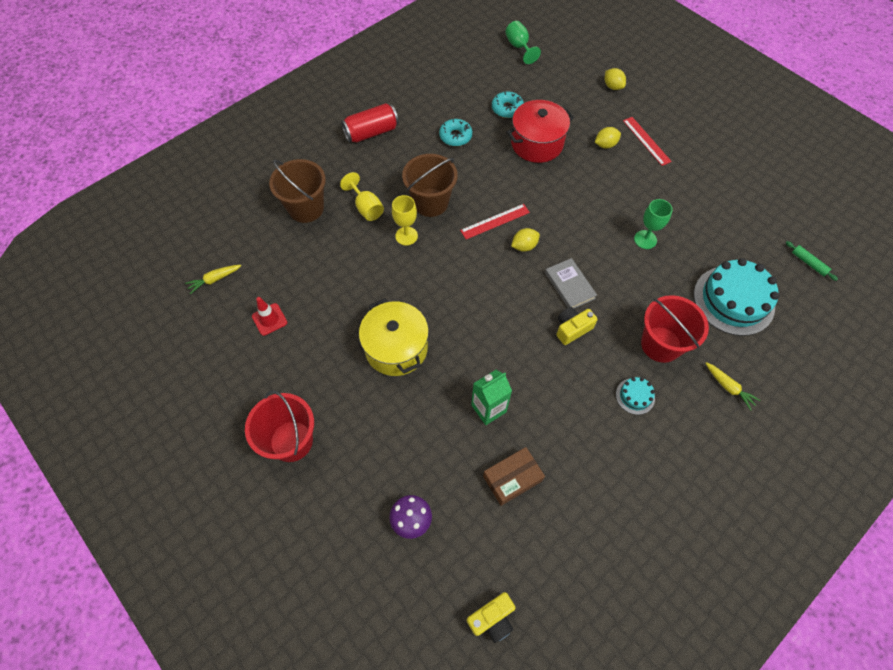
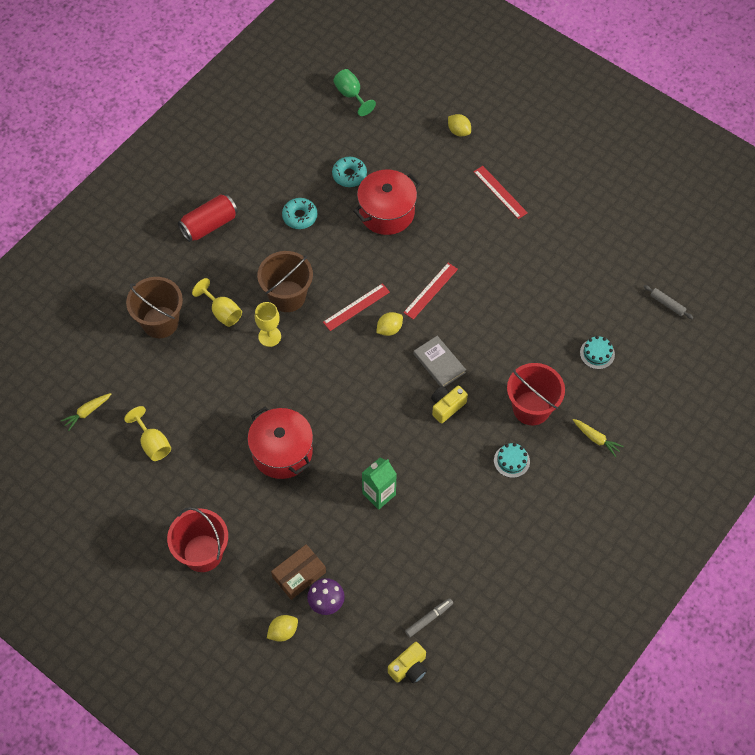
camera: 10 degrees left, 0 degrees up
(269, 319) = (152, 443): red traffic cone -> yellow goblet
(396, 348) = (282, 452): yellow pot -> red pot
(512, 478) = (409, 552): brown box -> brown box (299, 575)
(523, 561) = (429, 619): none -> grey marker
(569, 217) = (430, 291): none -> red ruler
(605, 145) = (458, 203): yellow lemon -> yellow lemon (283, 631)
(645, 239) = (508, 303): green goblet -> none
(733, 300) = (597, 353): turquoise cake -> turquoise cake, size x0.45
(808, 263) = (667, 304): green rolling pin -> grey rolling pin

